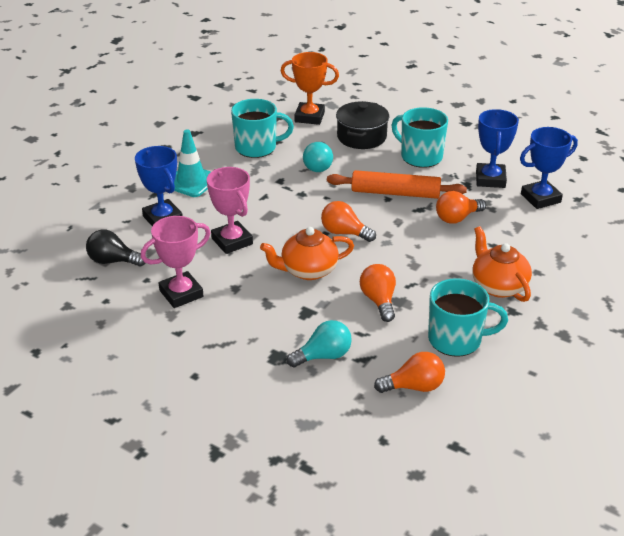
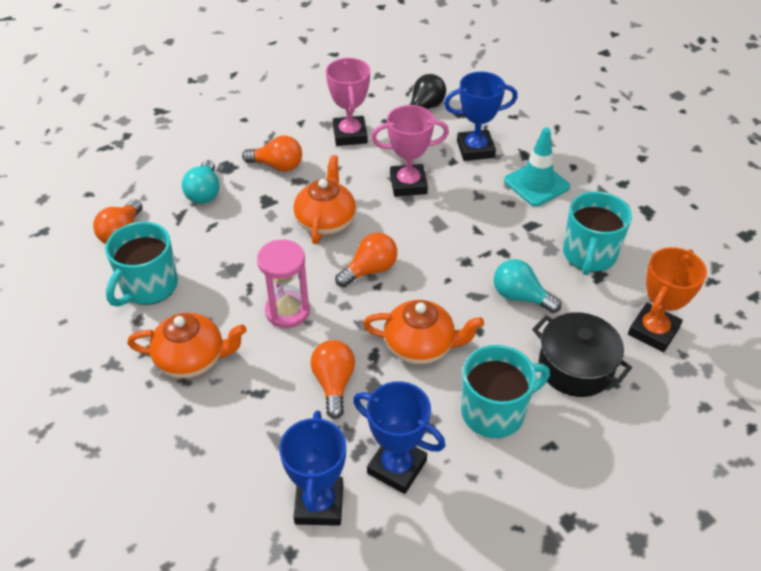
camera: 115 degrees right, 10 degrees up
(379, 301) = (244, 254): orange light bulb -> orange light bulb (277, 166)
(395, 193) = (421, 346): orange rolling pin -> orange teapot
(416, 258) = (287, 311): none -> pink hourglass

